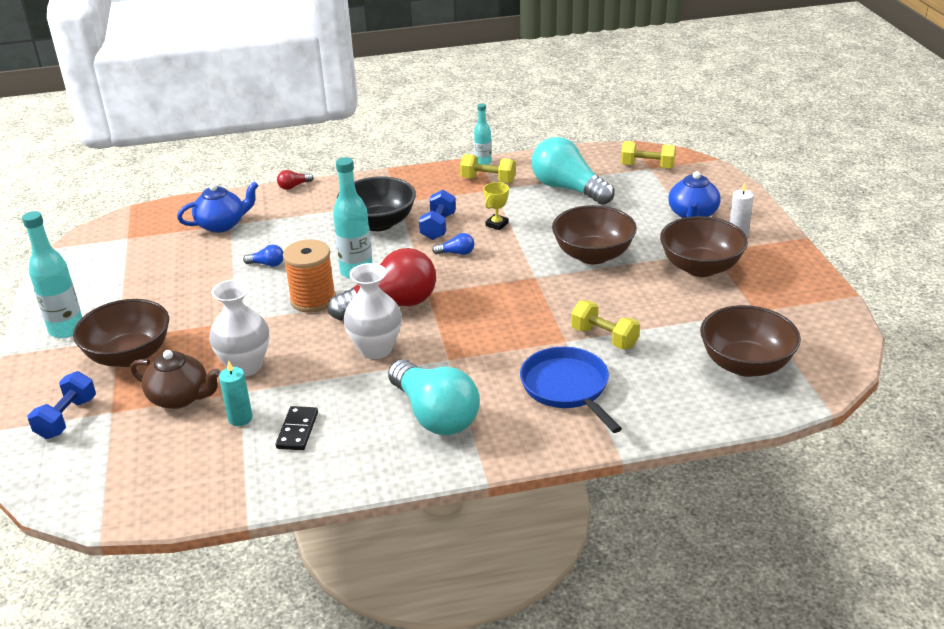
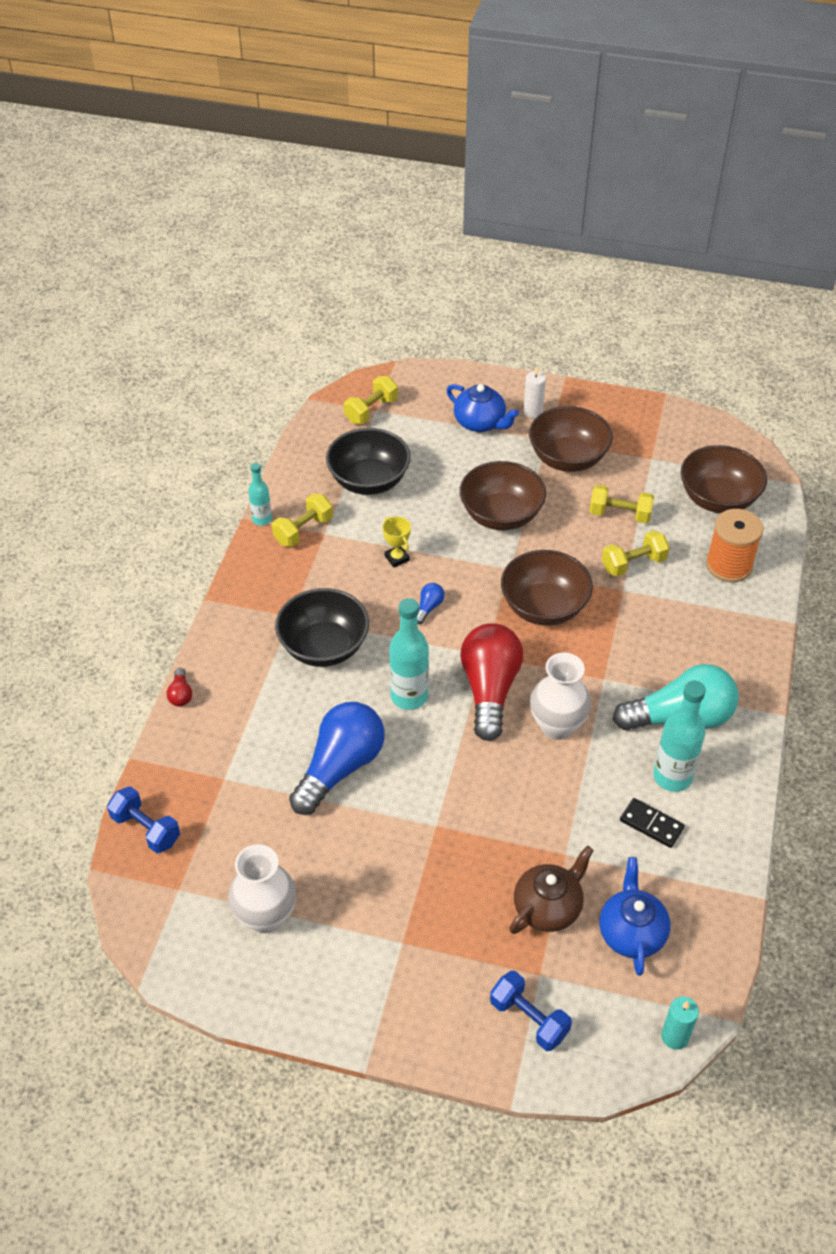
camera: 65 degrees left, 15 degrees up
(66, 329) = (351, 991): turquoise bottle -> turquoise bottle (672, 777)
(129, 355) = (444, 938): brown bowl -> brown bowl (544, 607)
(222, 225) = (220, 786): blue teapot -> blue teapot (631, 932)
(240, 418) = (609, 864): turquoise candle -> turquoise candle (675, 1036)
(245, 366) = (525, 838): white vase -> white vase (266, 916)
(267, 264) = (340, 767): blue light bulb -> blue light bulb, size x2.48
(313, 300) = (438, 748): orange spool -> orange spool (729, 565)
(438, 226) = (367, 603): blue dumbbell -> blue dumbbell (146, 829)
(567, 387) = (689, 616): blue pan -> none
(568, 189) = (369, 481): turquoise light bulb -> black bowl
(660, 313) = (620, 514): none -> yellow dumbbell

